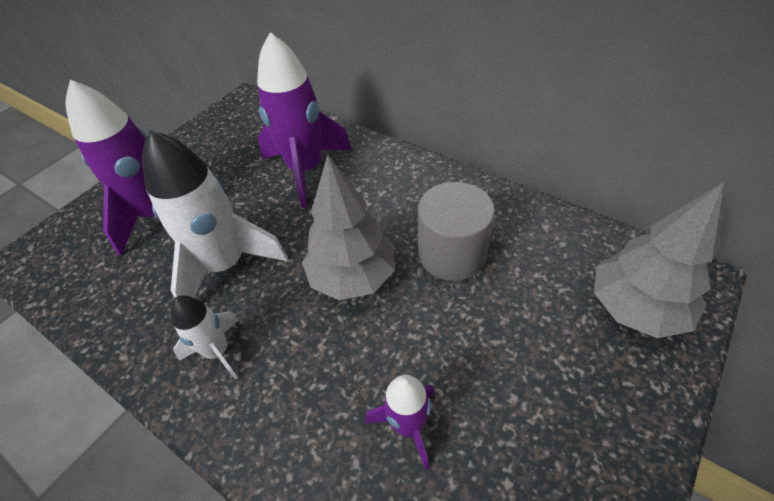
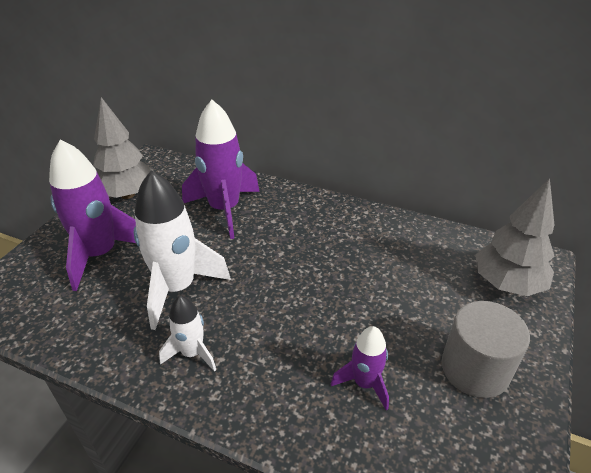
camera: 15 degrees left, 10 degrees down
(352, 277) = (289, 286): grey tree -> grey tree (127, 194)
(452, 253) = (364, 261): grey cylinder -> grey cylinder (475, 368)

